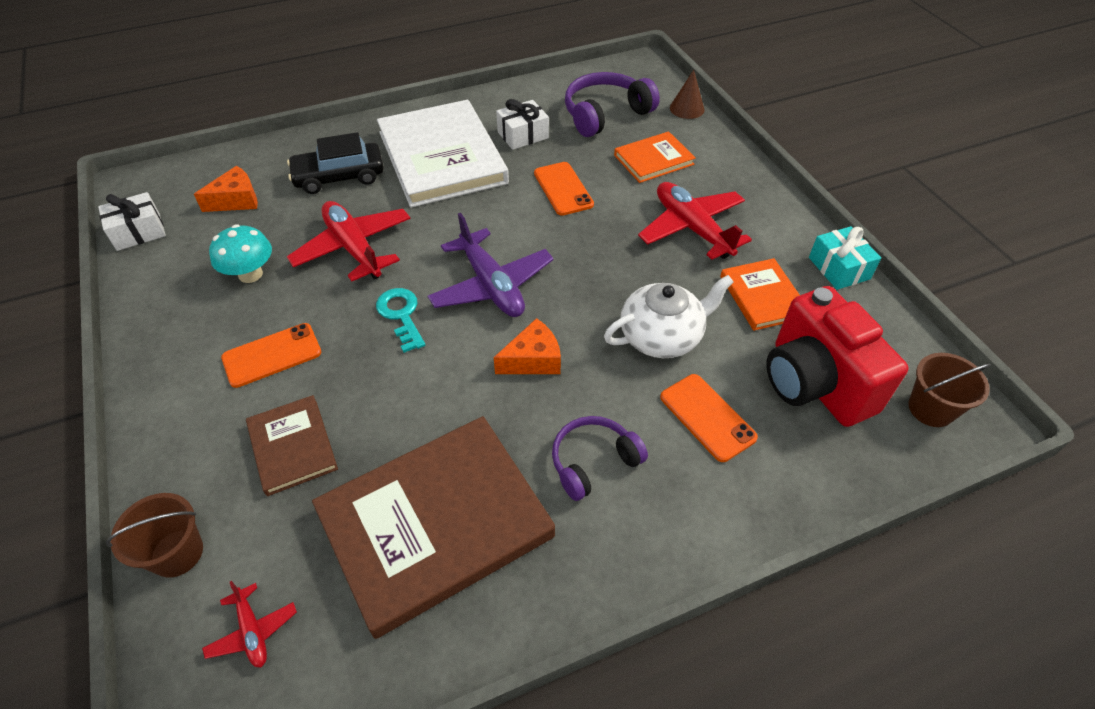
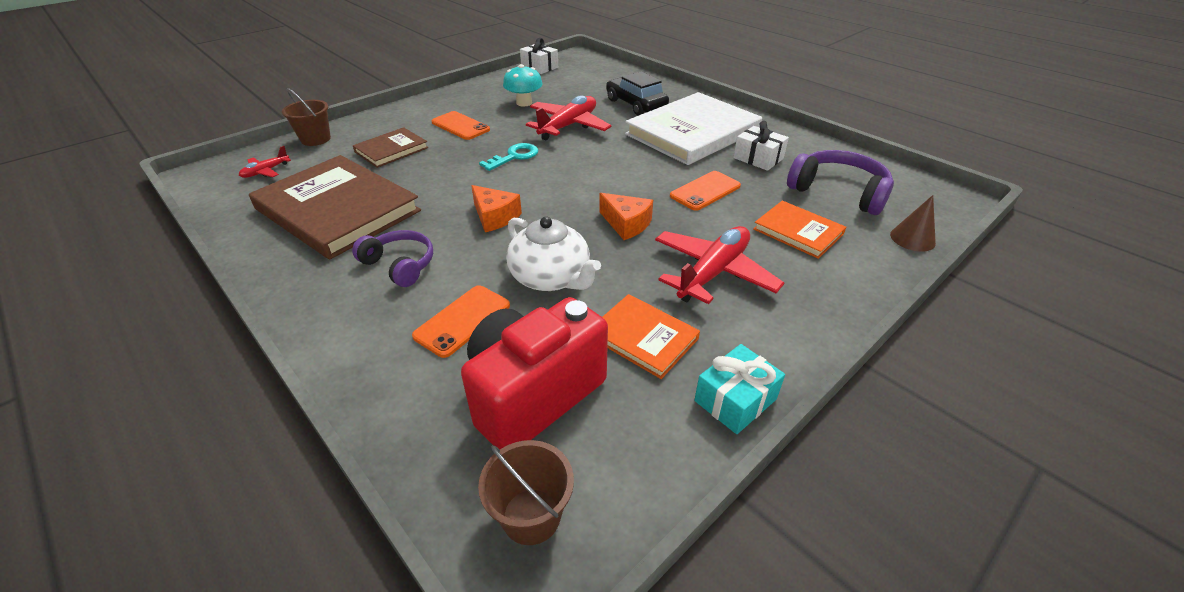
camera: 70 degrees right, 10 degrees down
(236, 200) = (586, 82): orange cheese -> orange cheese (626, 224)
(491, 285) = (564, 183): purple plane -> none
(762, 296) = (643, 338): orange book -> orange book turned 75 degrees clockwise

